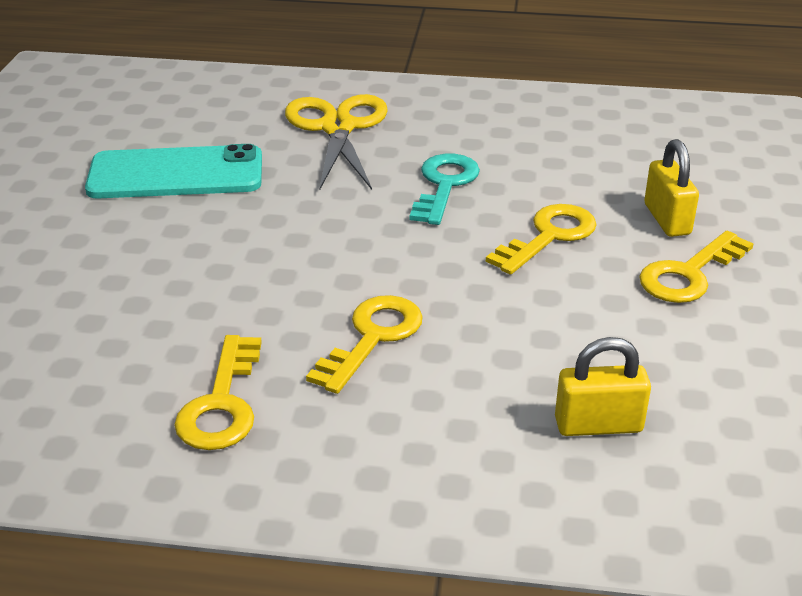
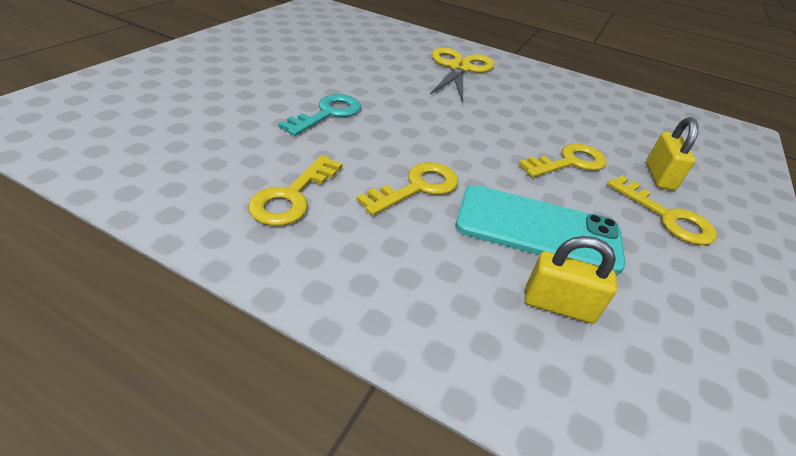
camera: 15 degrees right, 5 degrees up
(176, 174) = (352, 65): turquoise phone -> turquoise phone (538, 229)
(444, 185) = (510, 114): turquoise key -> turquoise key (328, 113)
(689, 274) = (667, 217): yellow key -> yellow key turned 105 degrees counterclockwise

